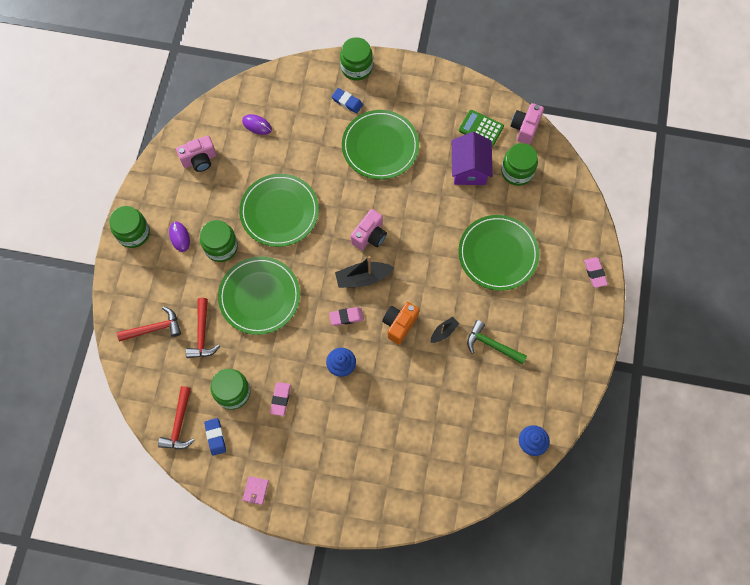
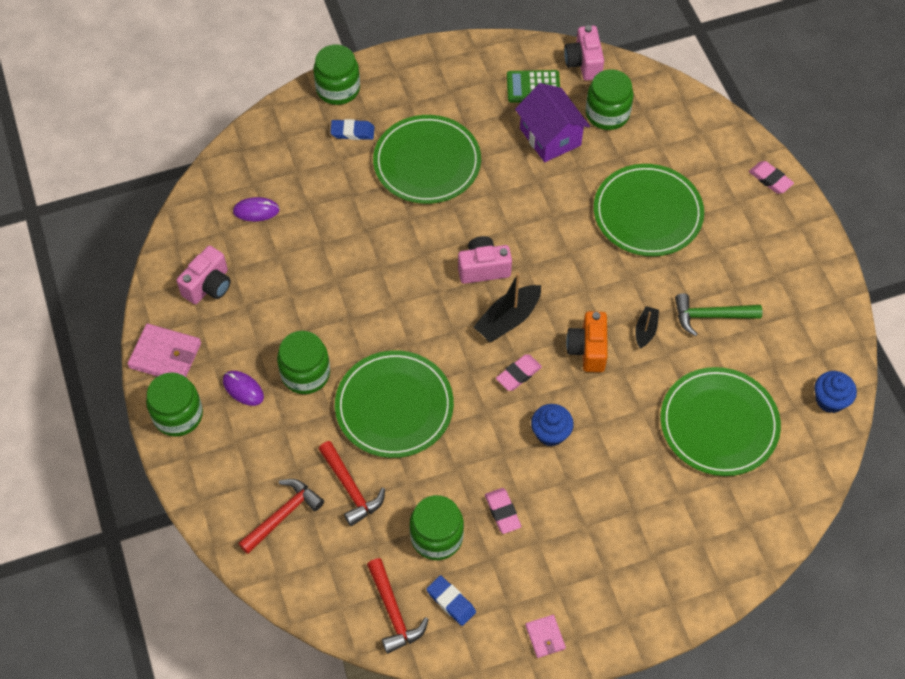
camera: 30 degrees left, 10 degrees down
(148, 191) = (165, 355): none -> pink wallet
(279, 211) = (352, 296): green plate -> green plate (719, 424)
(369, 236) = (483, 268): pink camera -> pink camera turned 105 degrees counterclockwise

